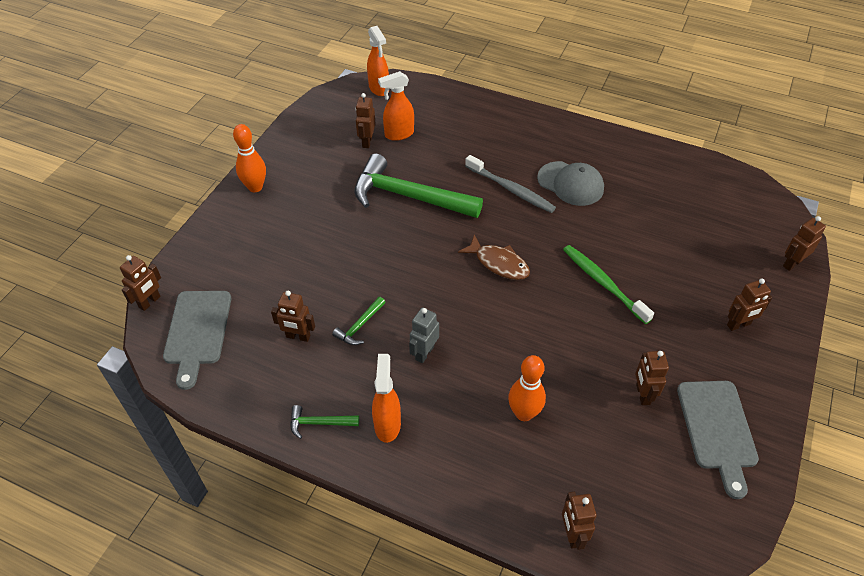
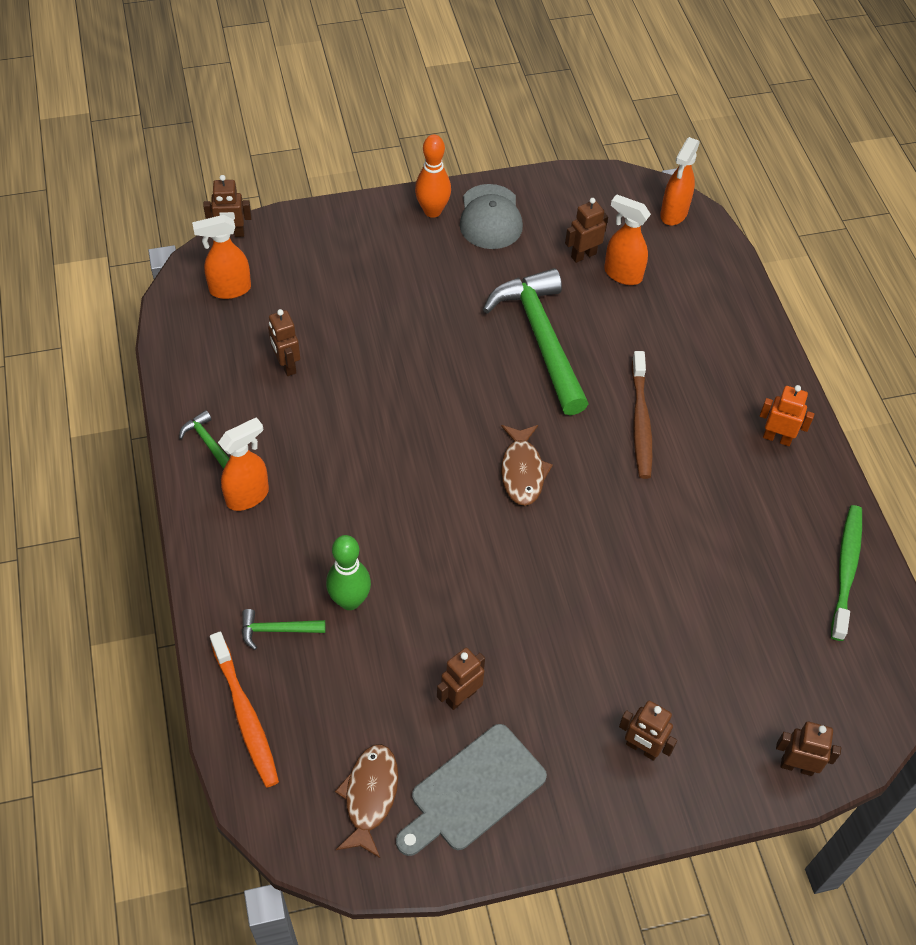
camera: 50 degrees right, 5 degrees up
(197, 331) = (229, 289): grey cutting board -> orange spray bottle
(360, 326) = (339, 404): green hammer -> green hammer (277, 630)
(424, 353) = (352, 475): grey robot -> none
(511, 189) = (640, 421): grey toothbrush -> brown toothbrush
(524, 413) = (350, 600): orange bowling pin -> green bowling pin
(570, 184) = (706, 472): grey cap -> grey cap (490, 217)
(572, 534) = (245, 715): brown robot -> orange toothbrush
(573, 142) = (777, 438): none -> orange robot
(603, 283) = (583, 582): green toothbrush -> green toothbrush (846, 570)
(686, 492) = (370, 796): none -> brown fish

